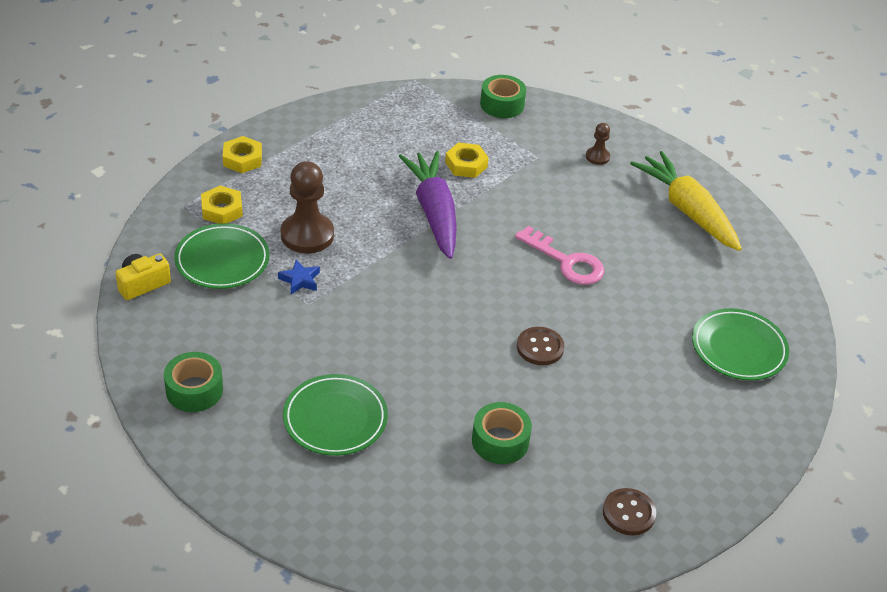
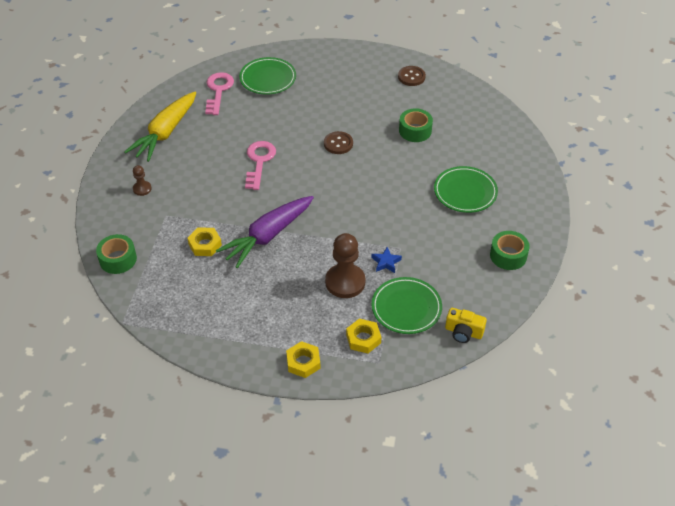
camera: 120 degrees left, 5 degrees up
(744, 289) = (218, 90): none -> pink key

